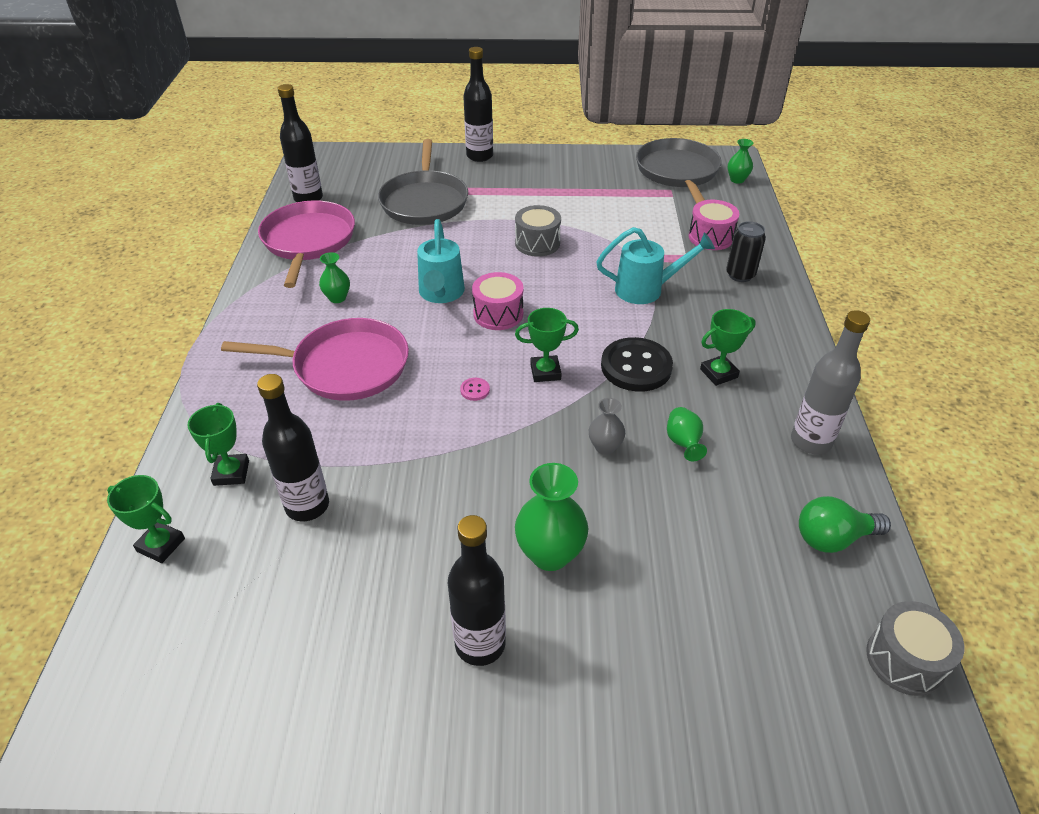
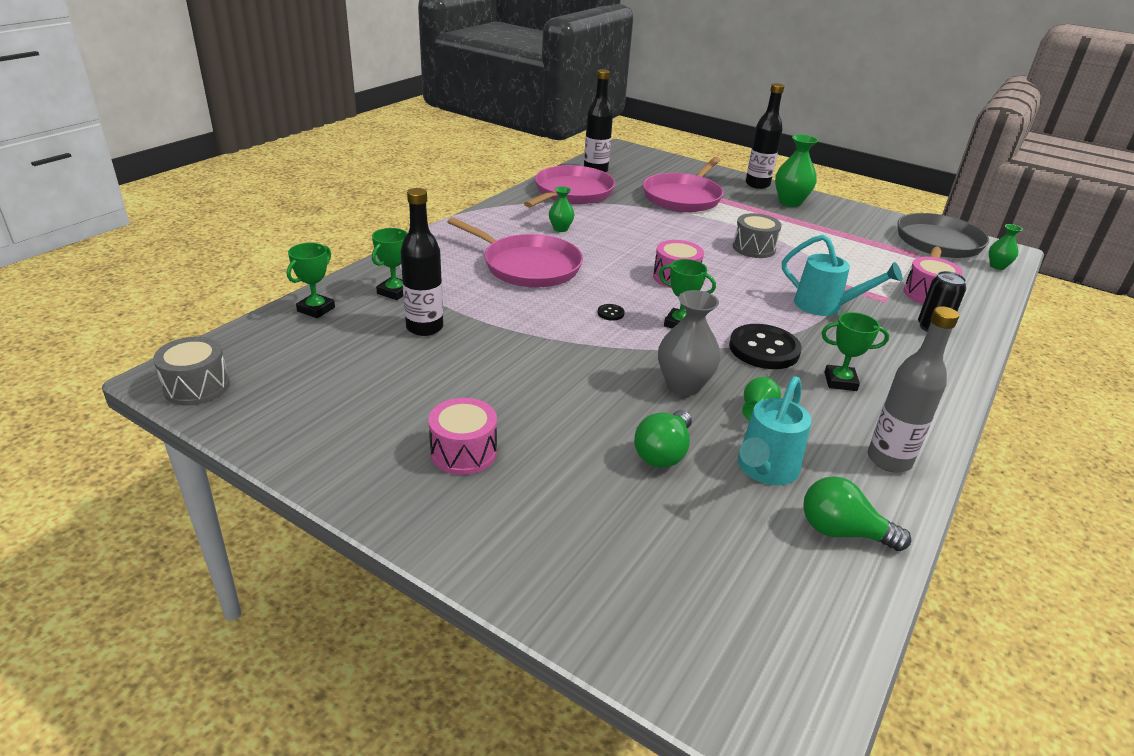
camera: 30 degrees right, 10 degrees down
(161, 545) = (316, 309): green trophy -> green trophy turned 60 degrees clockwise
(424, 201) = (683, 197): grey pan -> pink pan
(441, 294) = (641, 252): turquoise watering can -> turquoise watering can (764, 470)
(475, 390) = (610, 313): pink button -> black button
(480, 644) = (463, 452): black bottle -> pink drum
(550, 554) = (570, 427): green vase -> green vase (790, 202)
(605, 447) = (683, 386): grey vase -> grey vase, size x1.74
(648, 536) = (663, 453): none -> green light bulb
(905, 660) = (830, 647): grey drum -> grey drum (197, 387)

